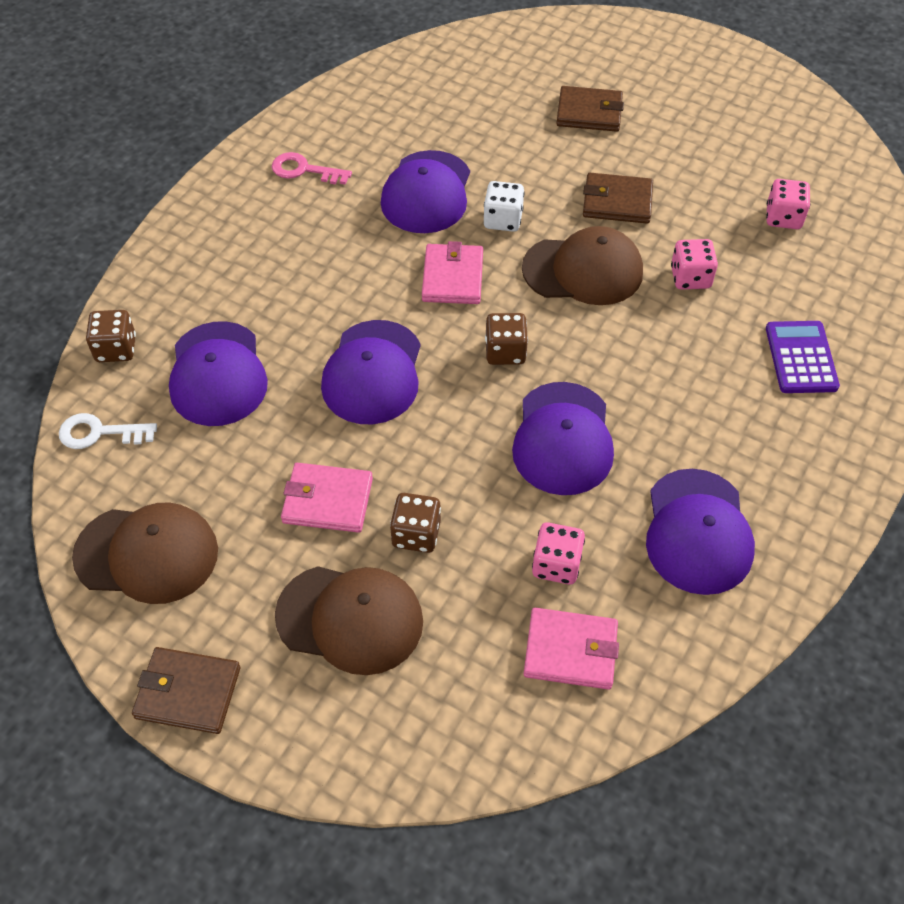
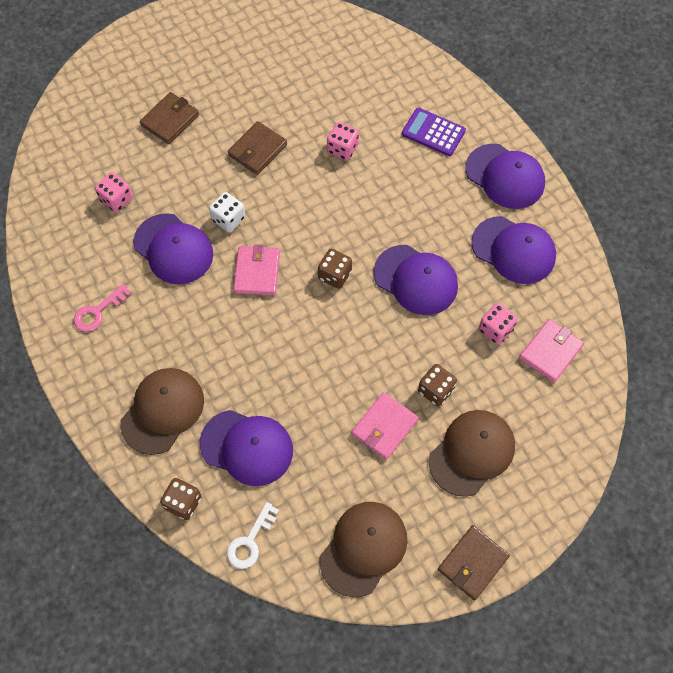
camera: 60 degrees left, 10 degrees up
(373, 373) = (304, 355): purple cap -> purple cap (505, 176)
(453, 277) = (257, 272): pink wallet -> pink wallet turned 60 degrees clockwise
(583, 270) = (300, 199): brown cap -> brown cap (162, 411)
(783, 217) = (329, 76): pink dice -> pink dice (116, 199)

